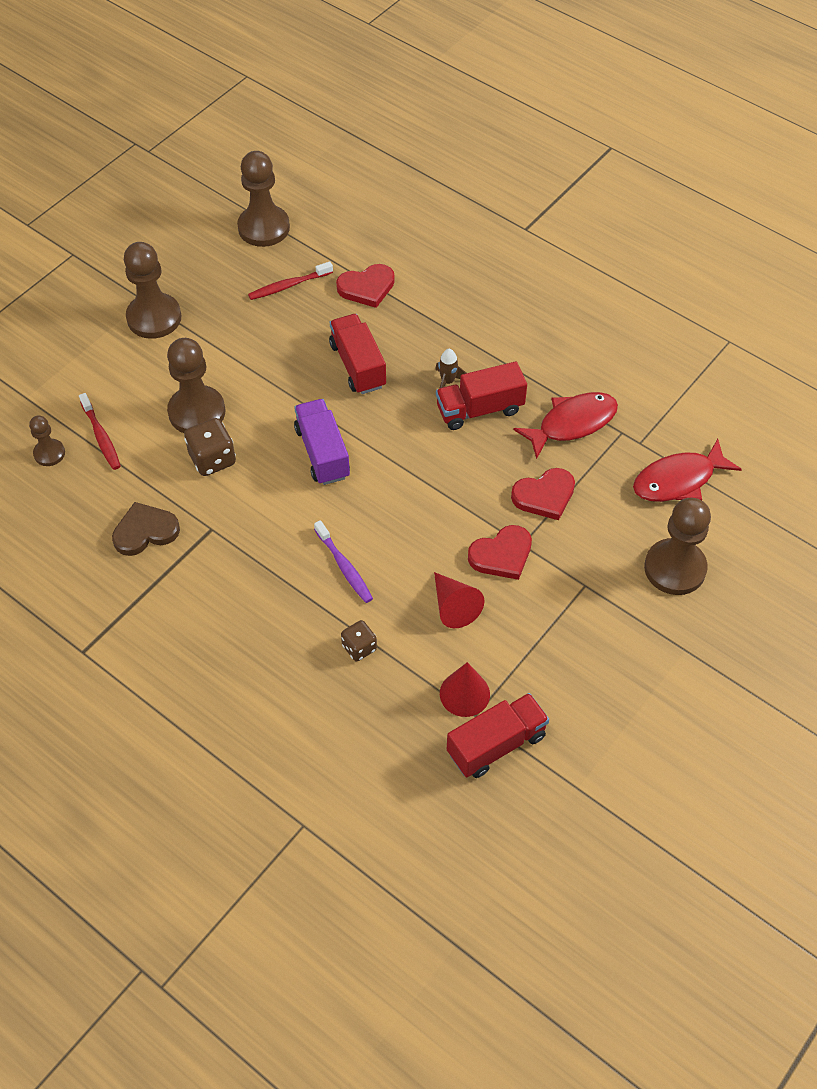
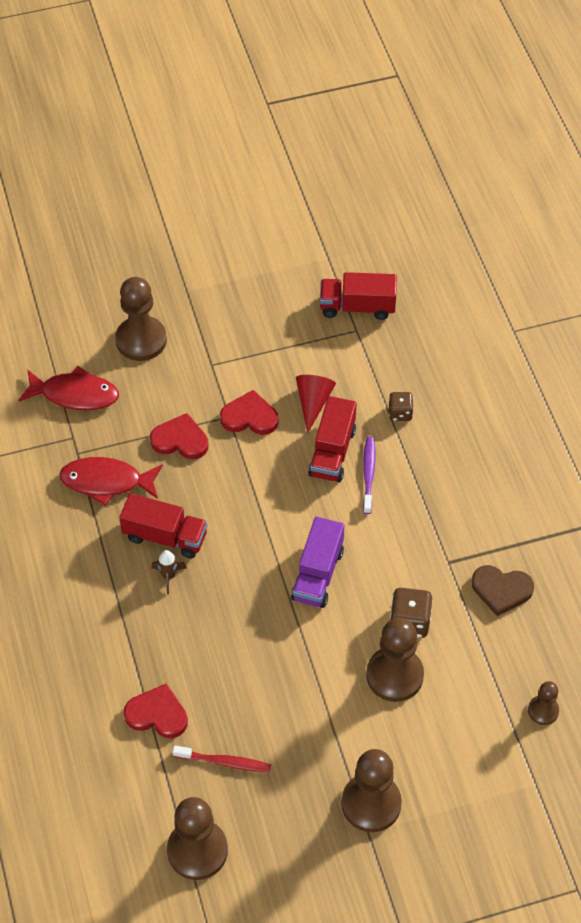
camera: 145 degrees left, 0 degrees up
(101, 436) = (490, 700): red toothbrush -> none
(358, 365) = (228, 637): red truck -> red truck (332, 452)
(464, 693) = (352, 346): red cone -> none

